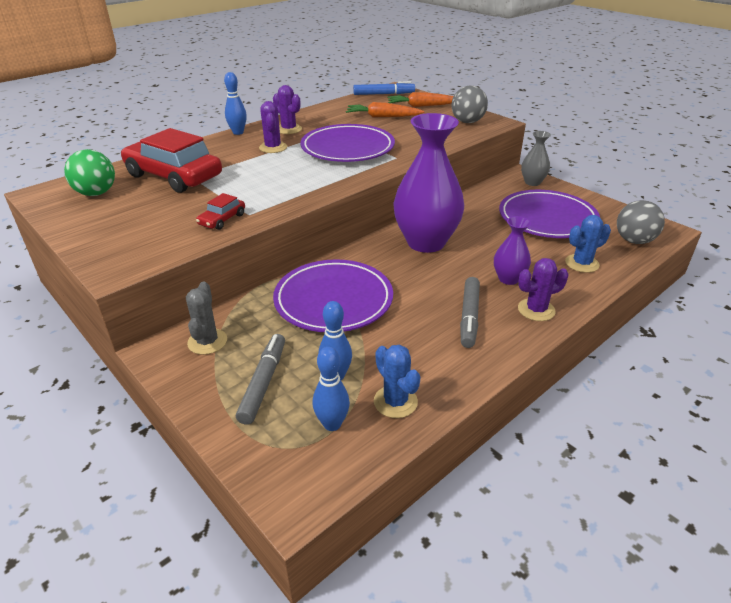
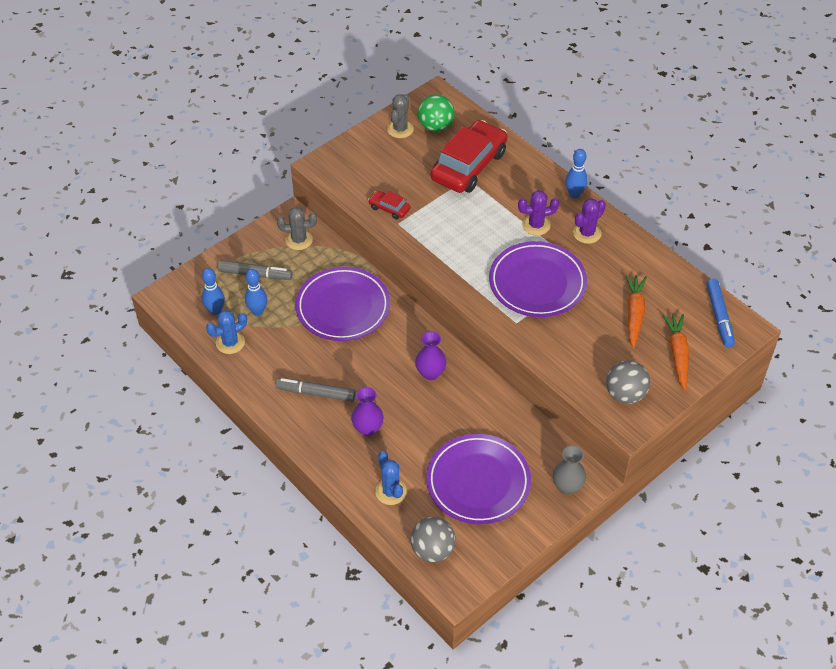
camera: 90 degrees right, 15 degrees up
(84, 214) = (400, 129): none -> grey cactus
(426, 242) = (430, 373): purple vase -> purple vase, size x0.48
(536, 310) = (322, 440): purple cactus -> none

